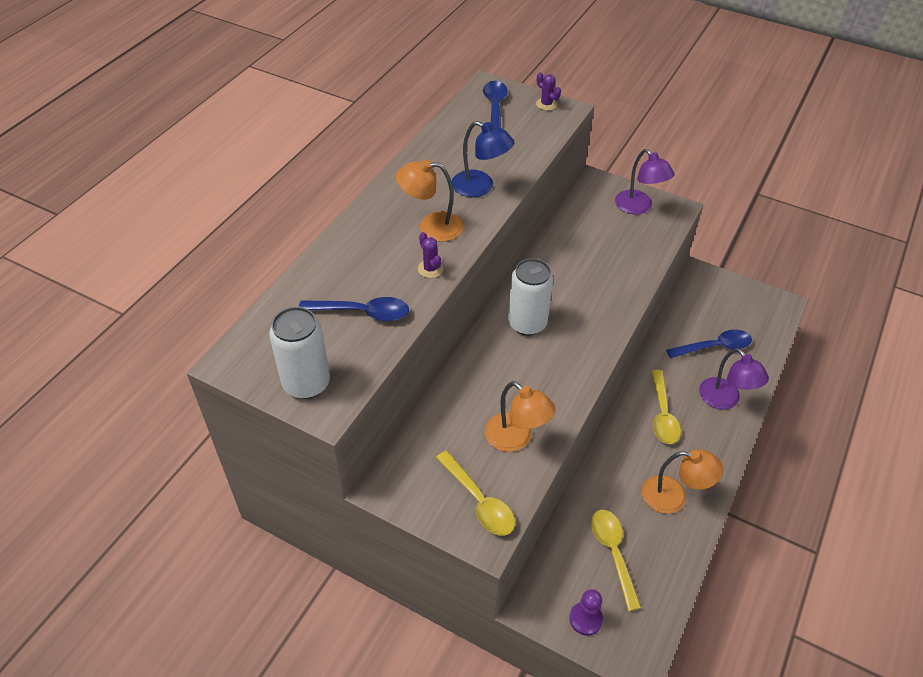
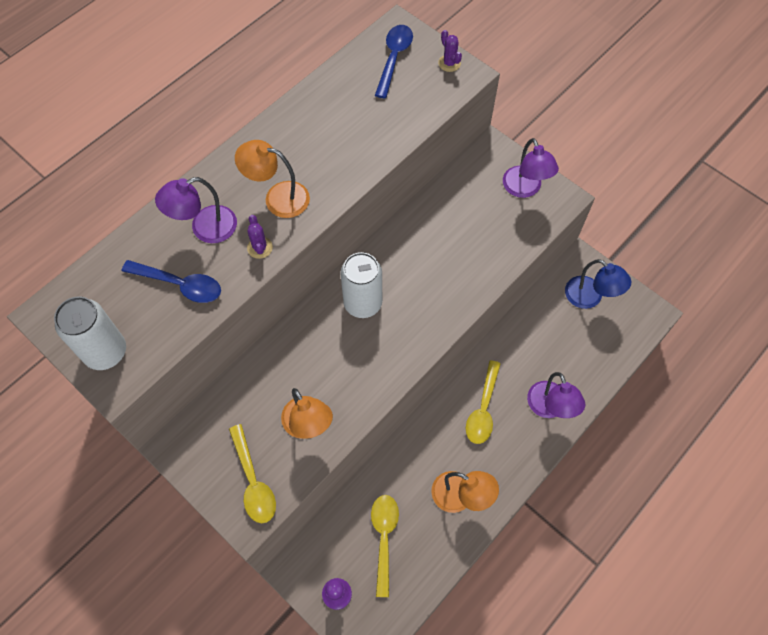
camera: 15 degrees right, 15 degrees up
(369, 263) = (205, 228): none -> purple lamp
(480, 187) = (343, 158): blue lamp -> blue lamp (590, 297)
(714, 347) = (563, 347): blue spoon -> none

